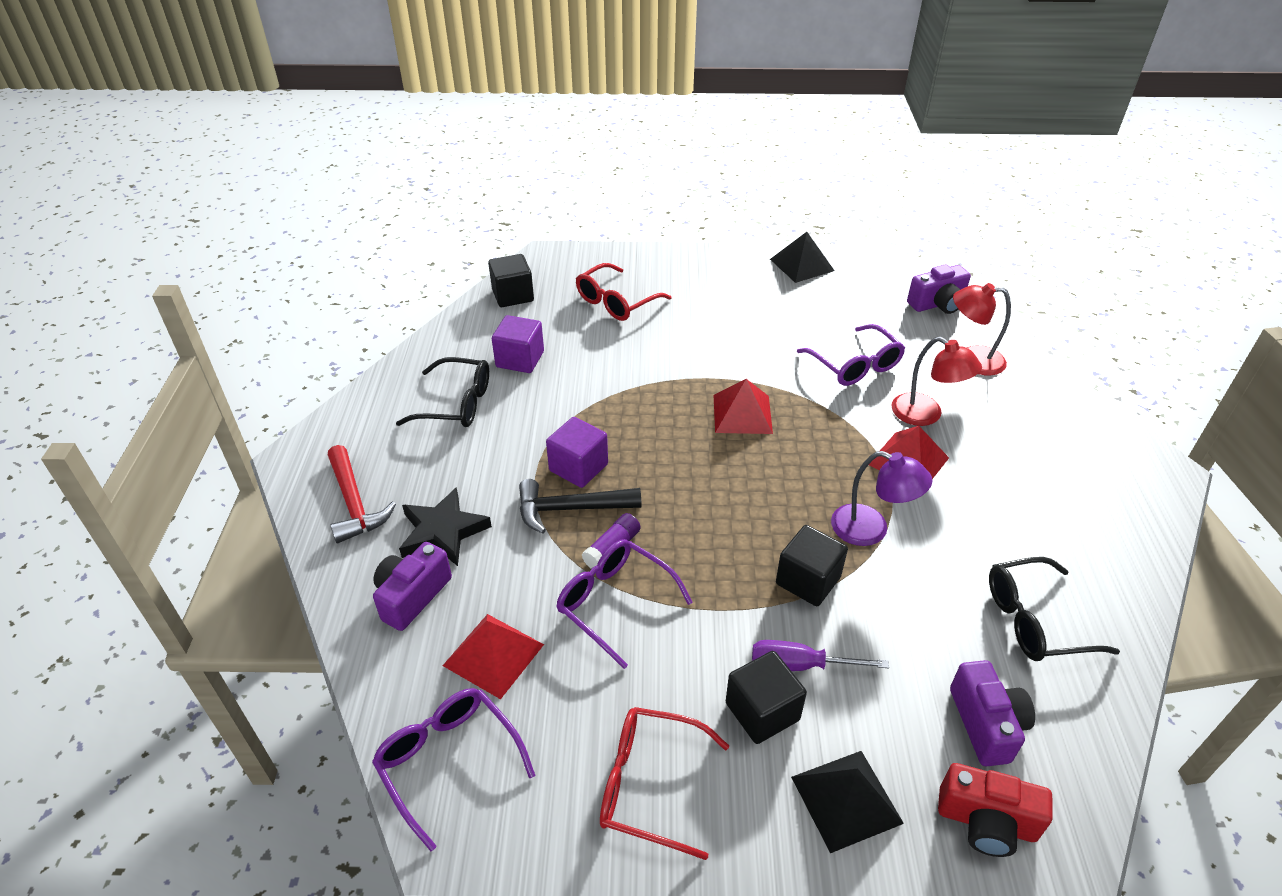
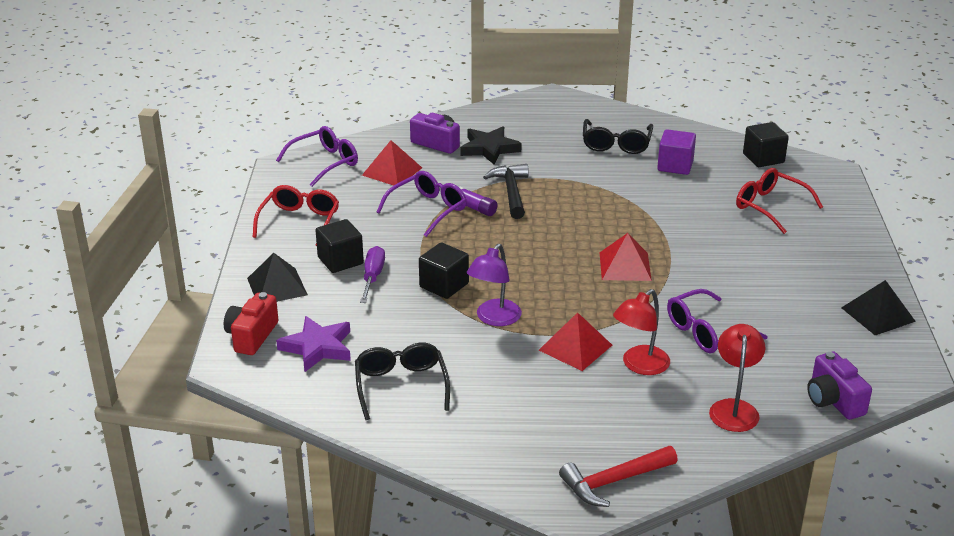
camera: 90 degrees right, 10 degrees down
(354, 503) = (513, 118): red hammer -> red hammer (614, 481)
(578, 467) = (553, 194): purple cube -> none
(986, 724) = (317, 347): purple camera -> purple star

